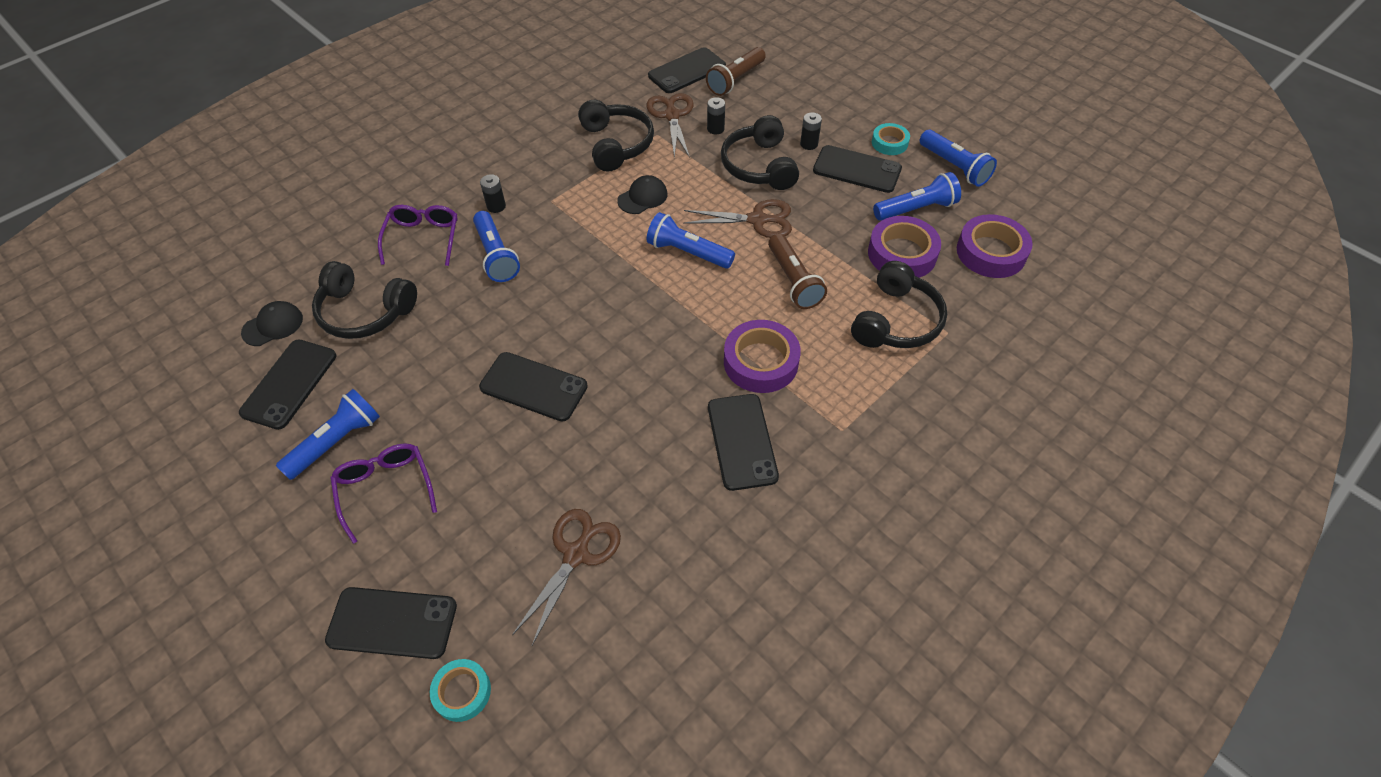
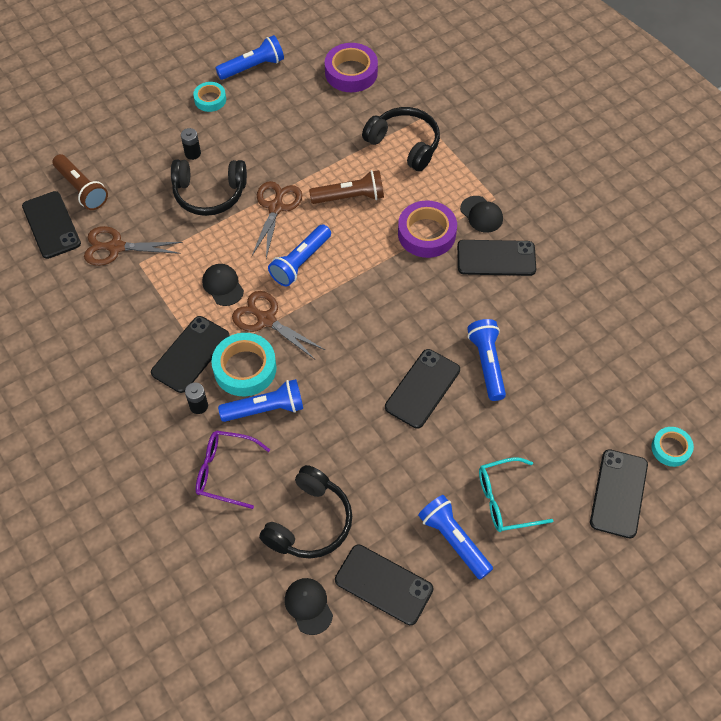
camera: 80 degrees left, 5 degrees up
(385, 488) = (505, 500): purple glasses -> turquoise glasses
(543, 232) = (245, 368): none -> turquoise tape
(576, 554) = (576, 372): brown scissors -> brown scissors (266, 320)
(616, 144) = (142, 297): black headphones -> none
(715, 129) = (148, 216): black battery -> none
(809, 417) = (481, 214): none -> black cap
(857, 169) = (236, 128): black phone -> black phone (190, 354)
(902, 254) = (339, 124): purple tape -> none
(916, 209) = (293, 103): blue flashlight -> blue flashlight (487, 363)

